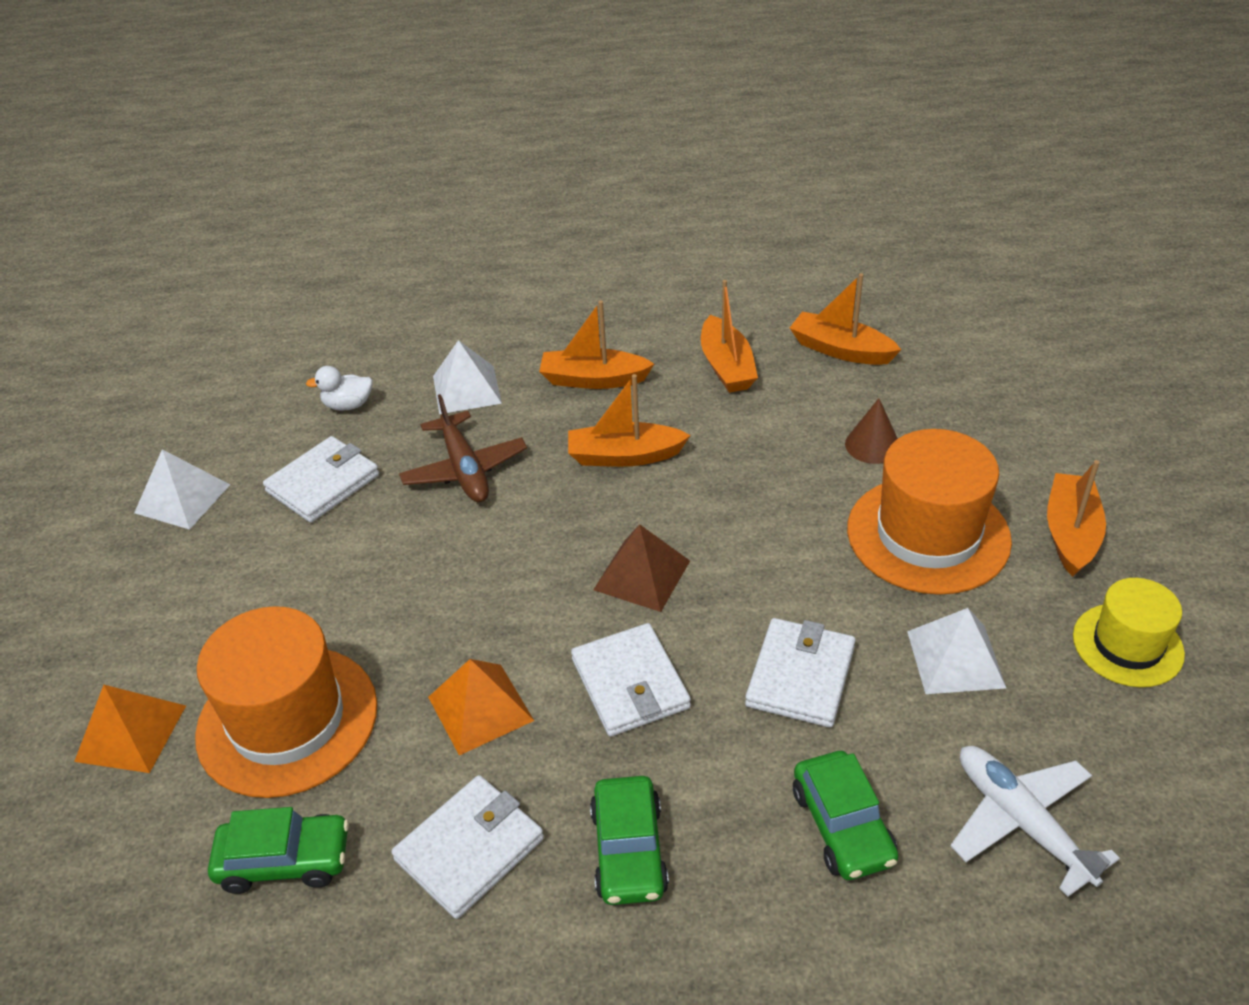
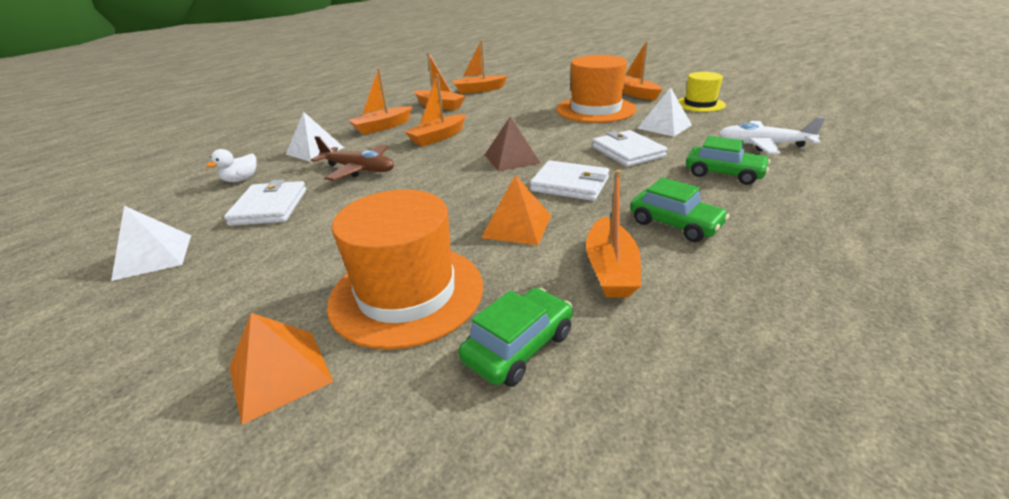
camera: 45 degrees left, 10 degrees down
(469, 849) = (610, 269): white wallet -> orange boat
(872, 445) = (534, 101): brown cone -> none

